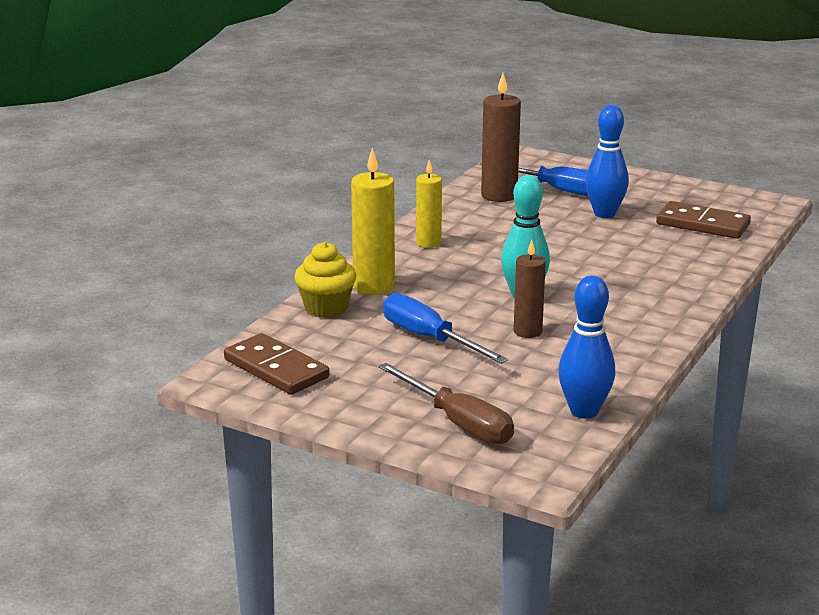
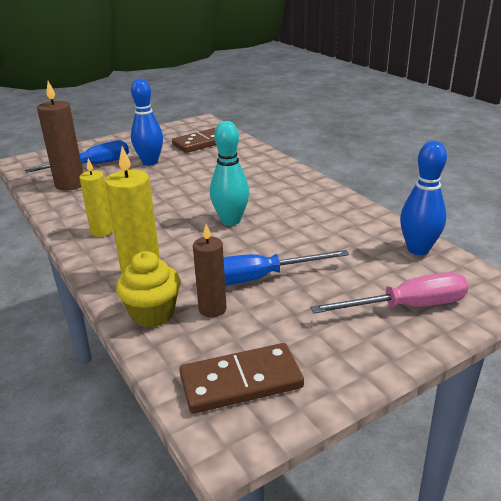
camera: 60 degrees left, 5 degrees up
(458, 422) = (407, 307): brown screwdriver -> pink screwdriver
(527, 332) = (286, 235): brown candle -> brown candle (212, 309)

